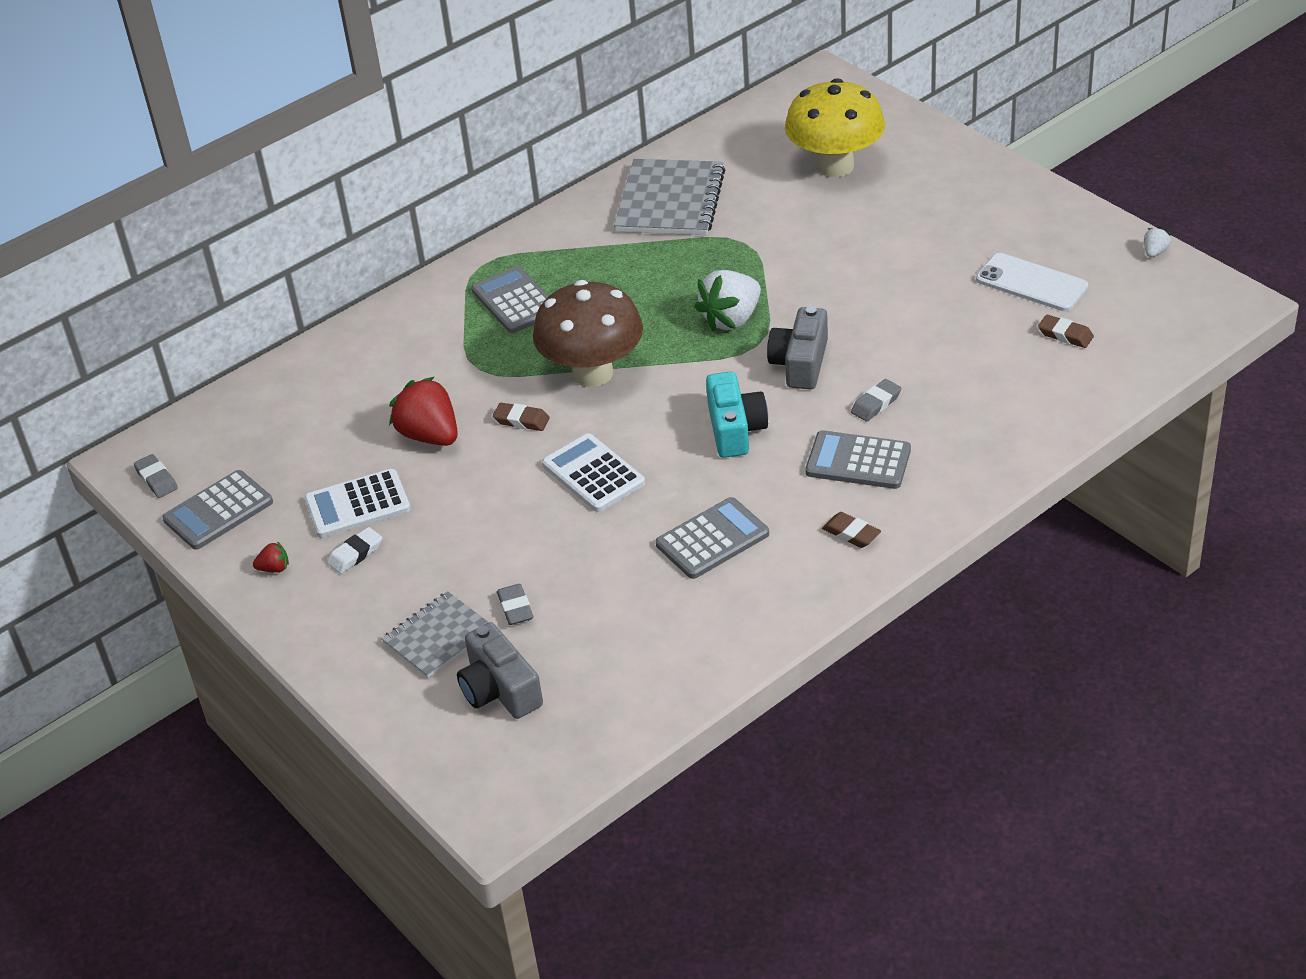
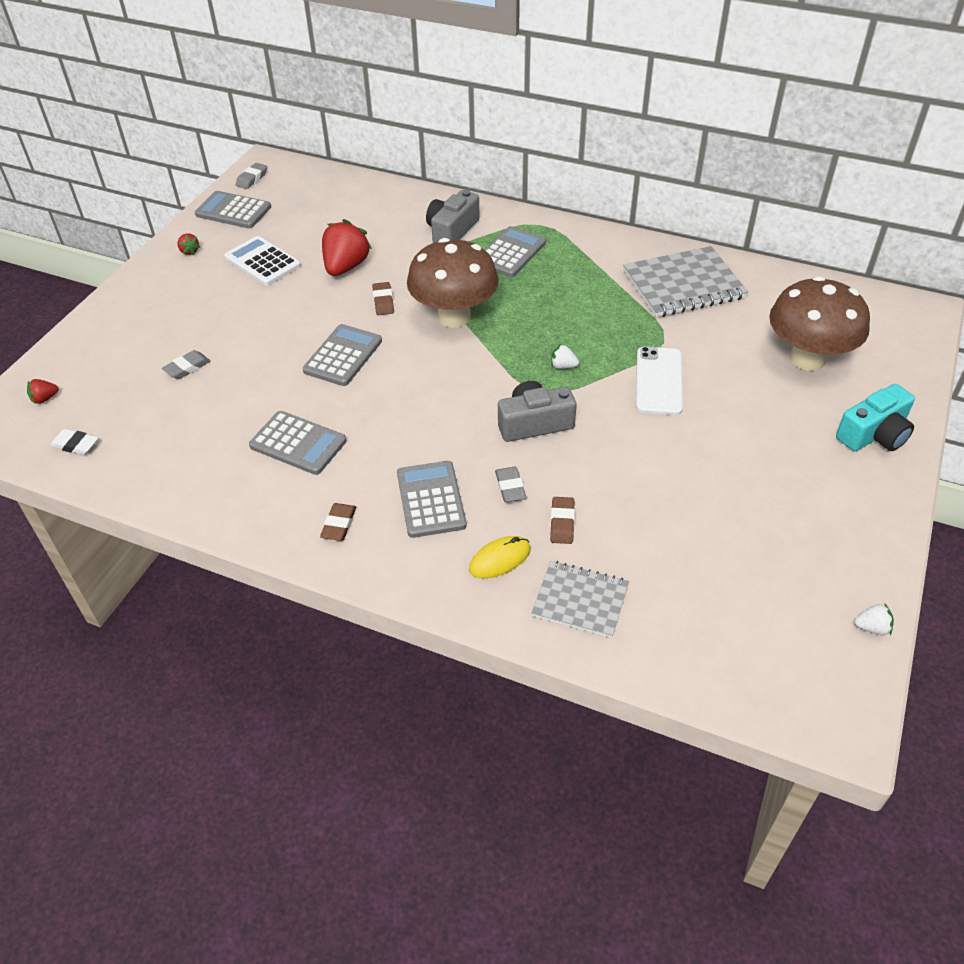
camera: 60 degrees right, 5 degrees up
(355, 554) = (215, 278): white eraser -> white eraser (75, 445)
(438, 637) = (147, 342): grey notebook -> grey notebook (580, 600)
(477, 747) = (45, 399): none -> red strawberry
(499, 689) = (104, 389): grey camera -> grey camera (452, 231)
(593, 474) = (343, 356): white calculator -> grey calculator
(731, 319) = (563, 366): white strawberry -> white strawberry, size x0.45
(735, 429) = (432, 413): turquoise camera -> turquoise camera (874, 434)
(835, 166) = (807, 359): yellow mushroom -> brown mushroom
(876, 404) = (510, 487): grey eraser -> grey eraser turned 60 degrees clockwise
(962, 436) = (500, 559): none -> yellow mouse
(1031, 283) = (748, 542): white phone -> white phone (658, 381)
(1065, 335) = (689, 592): brown eraser -> brown eraser (562, 523)

